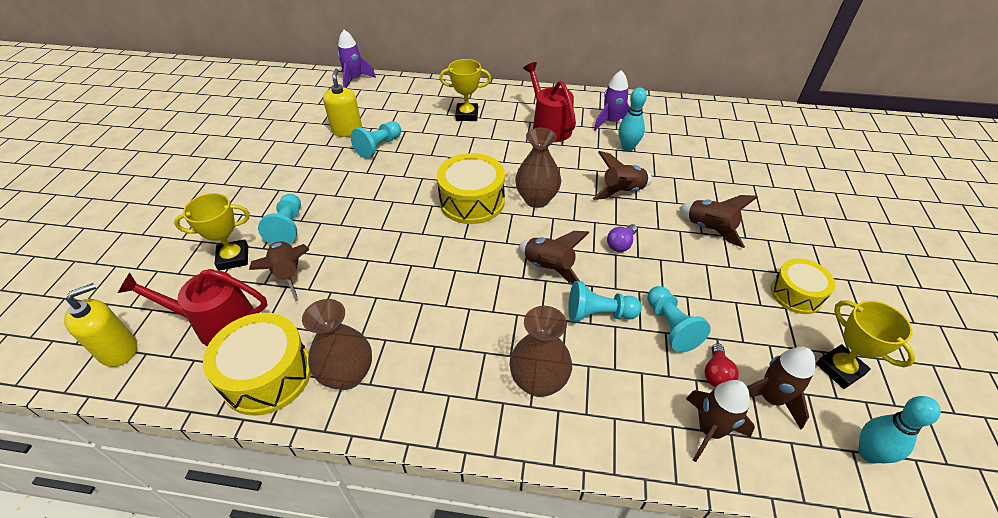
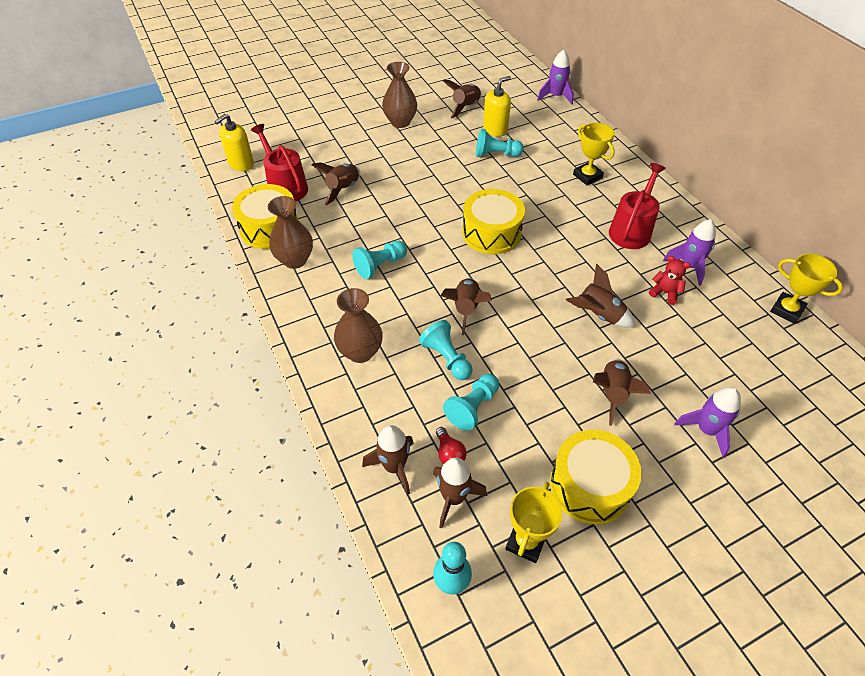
camera: 55 degrees right, 5 degrees up
(118, 350) = (241, 164): yellow soap dispenser -> yellow soap dispenser turned 120 degrees clockwise
(233, 258) = (334, 159): yellow trophy -> yellow trophy (786, 310)
(287, 227) = (378, 164): turquoise pawn -> turquoise pawn (380, 265)
(293, 131) = (465, 107): none -> brown rocket
(536, 199) = (532, 267): brown vase -> brown vase (400, 122)
(621, 244) = (532, 340): purple light bulb -> none
(627, 147) = (665, 293): turquoise bowling pin -> red teddy bear
(716, 374) = (449, 454): red light bulb -> red light bulb turned 90 degrees counterclockwise
(772, 201) = (706, 430): none -> purple rocket
(796, 294) = (589, 485): yellow drum -> yellow drum, size x1.56

